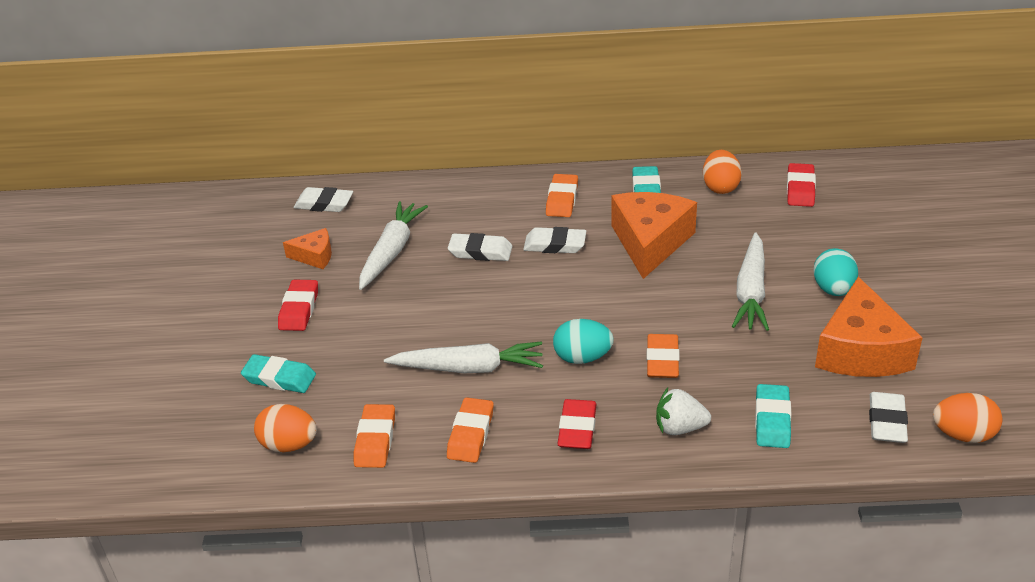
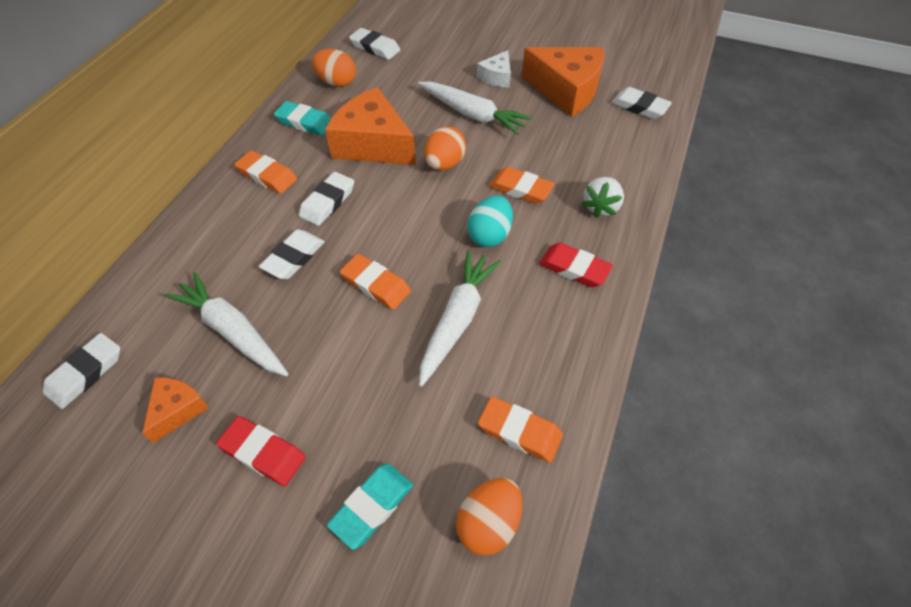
camera: 70 degrees left, 15 degrees up
(471, 434) = (547, 347): orange eraser -> orange eraser (376, 285)
(772, 420) = (615, 156): turquoise eraser -> none
(800, 189) = (375, 47): red eraser -> white eraser
(833, 289) = (497, 77): turquoise egg -> white cheese
(963, 434) = (664, 82): orange egg -> orange egg (444, 164)

